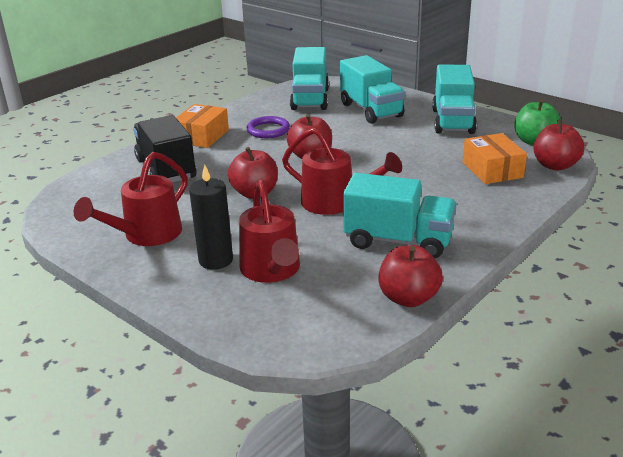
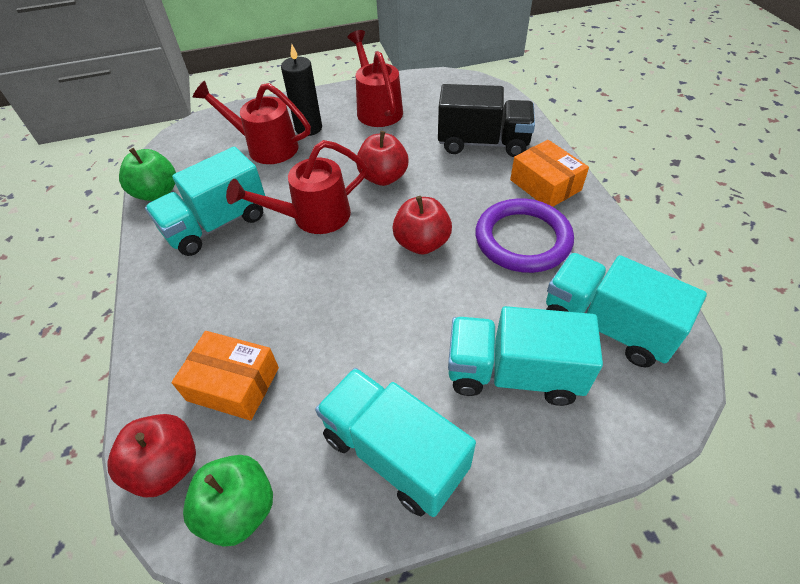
camera: 125 degrees right, 20 degrees up
(268, 130) = (522, 239): purple ring -> purple ring, size x1.64
(408, 298) = (157, 193): red apple -> green apple

